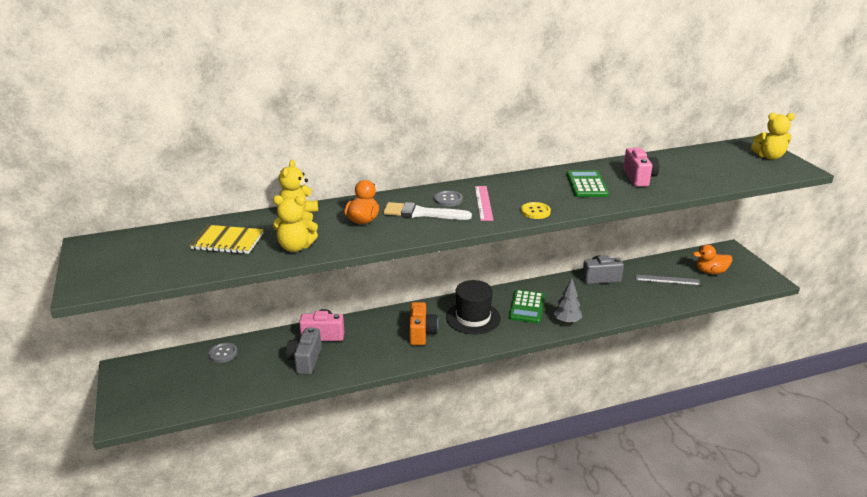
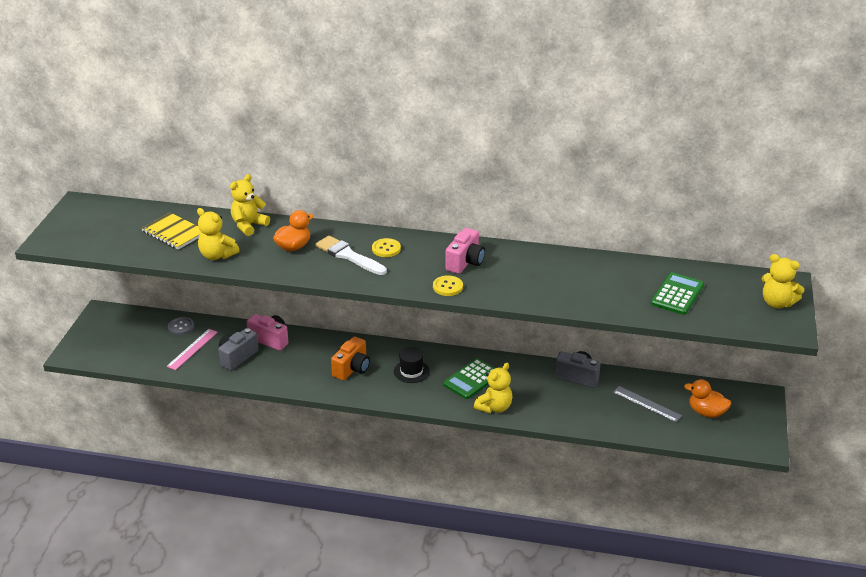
camera: 30 degrees right, 5 degrees up
(448, 199) = (386, 249): grey button -> yellow button
(473, 318) = (411, 371): black hat -> black hat, size x0.63
(483, 203) = (413, 262): pink ruler -> pink ruler (192, 349)
(566, 321) = (494, 407): grey tree -> yellow teddy bear
(586, 185) = (532, 274): green calculator -> green calculator (677, 294)
(639, 178) = (595, 283): pink camera -> pink camera (465, 262)

